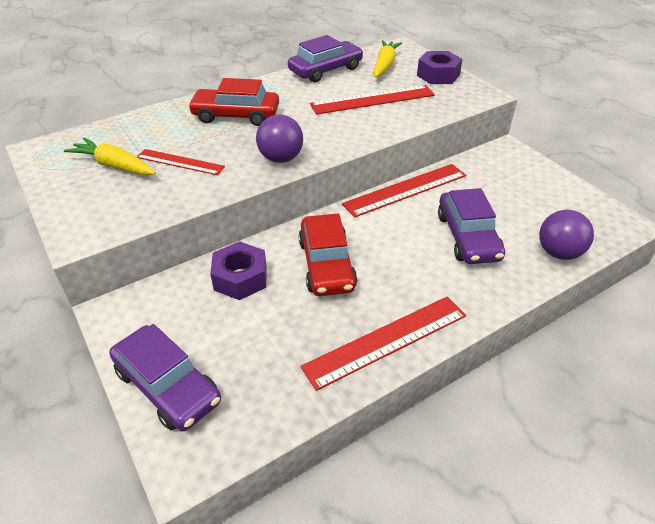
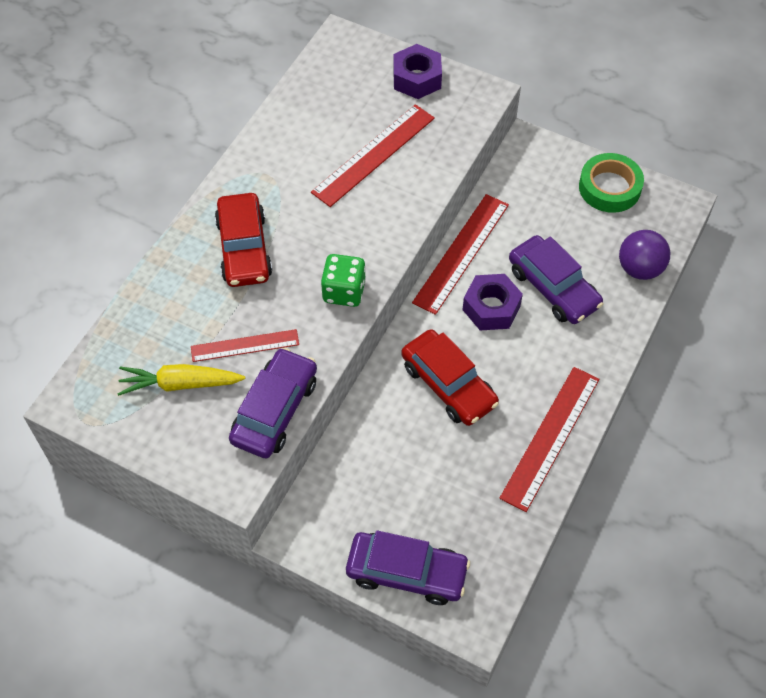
camera: 30 degrees left, 15 degrees up
(236, 115) = (244, 248): red car -> red car turned 75 degrees counterclockwise
(240, 278) = (381, 439): purple nut -> purple nut (491, 308)
(281, 158) = (344, 291): purple ball -> green dice
(325, 70) = (284, 123): purple car -> purple car (275, 410)
(384, 65) = (346, 85): yellow carrot -> none
(562, 193) = (609, 187): none -> green tape

